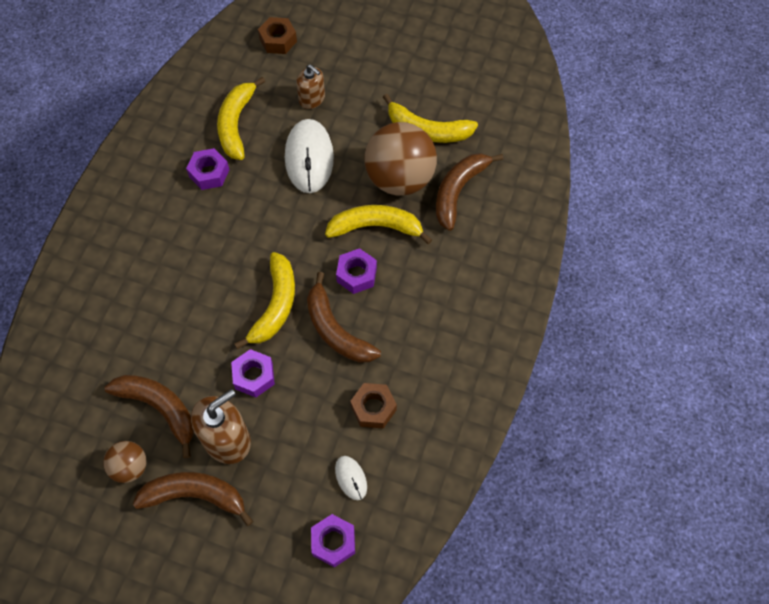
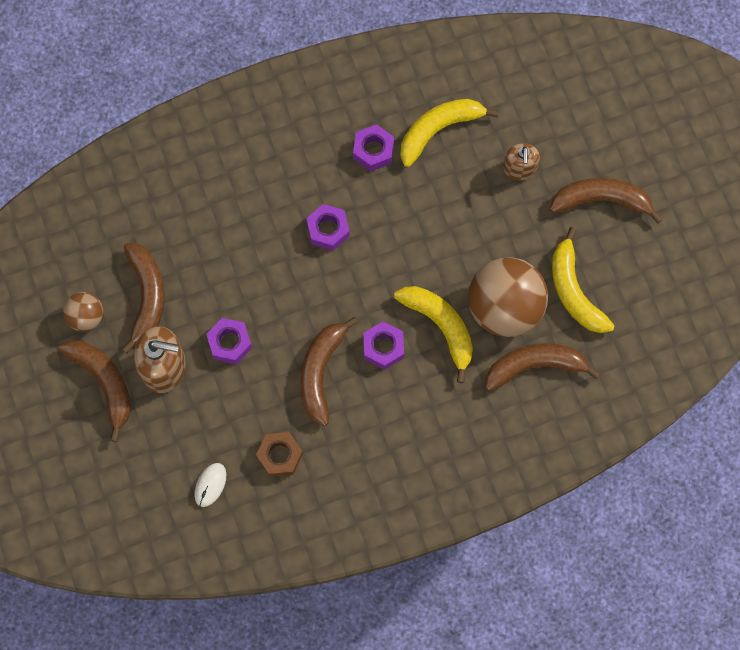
camera: 50 degrees right, 10 degrees up
(275, 305) = (302, 307): yellow banana -> none
(278, 40) = (554, 88): brown nut -> none
(309, 158) = (459, 217): white mouse -> none
(333, 542) = (152, 512): purple nut -> purple nut (328, 230)
(380, 70) = (601, 200): none -> brown banana

